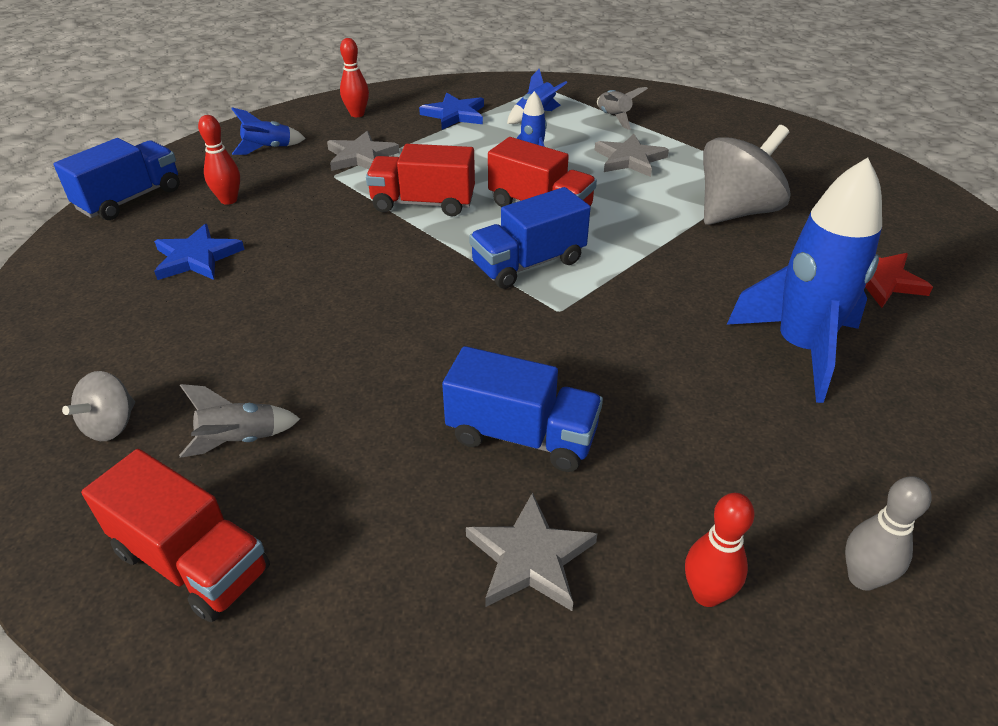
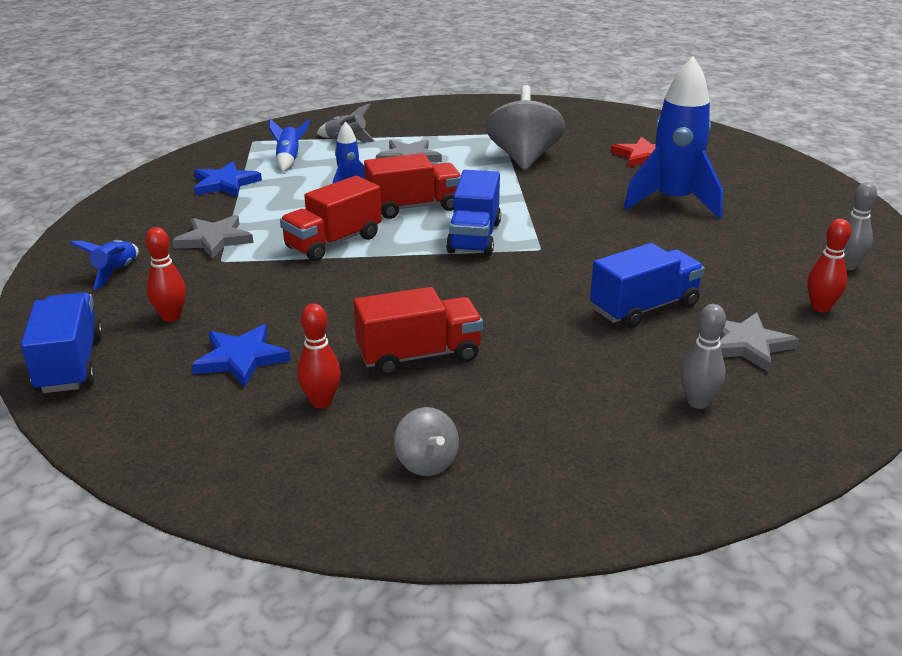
camera: 50 degrees left, 10 degrees down
(192, 561) = (625, 465): red truck -> red truck (419, 356)
(240, 441) = (521, 409): grey rocket -> none
(357, 114) = (138, 217): red bowling pin -> red bowling pin (321, 402)
(360, 568) = (697, 402): none -> grey bowling pin

